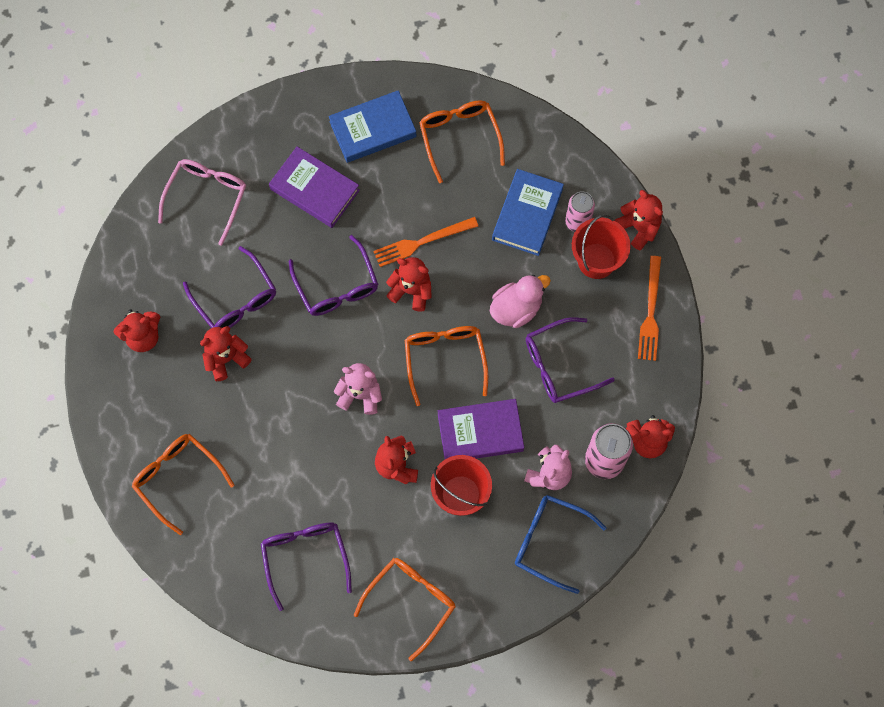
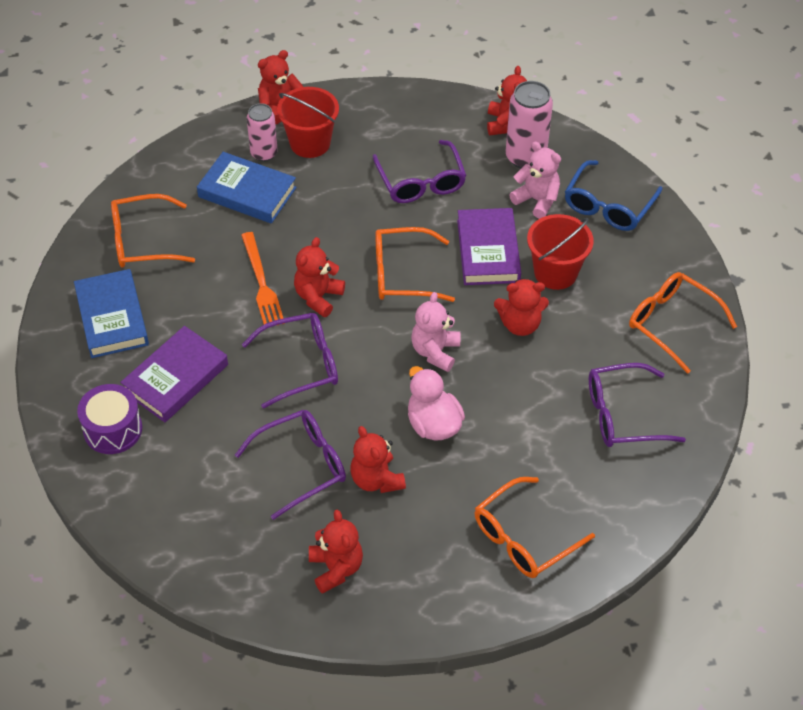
camera: 85 degrees left, 20 degrees down
(207, 197) = (161, 489): pink glasses -> none
(260, 151) = (113, 429): none -> purple drum
(516, 308) = (353, 210): pink duck -> pink duck (433, 424)
(650, 312) = (372, 108): orange fork -> none

